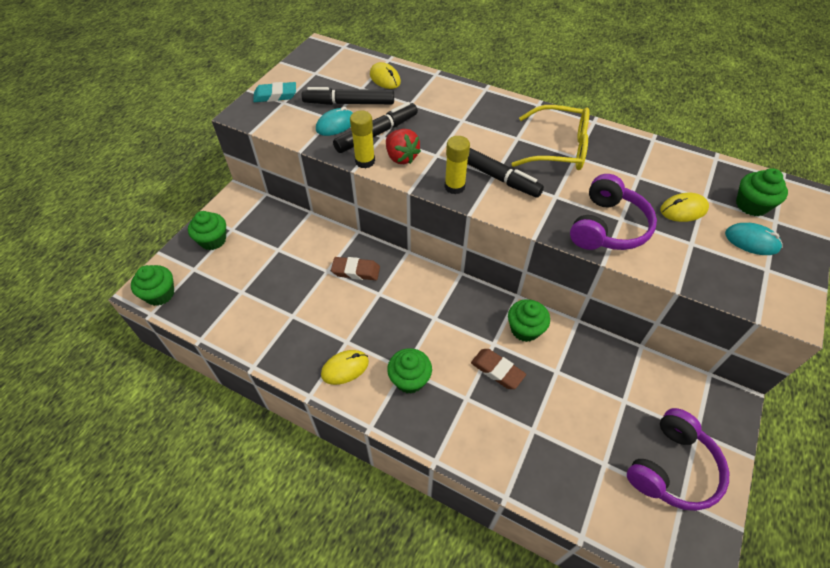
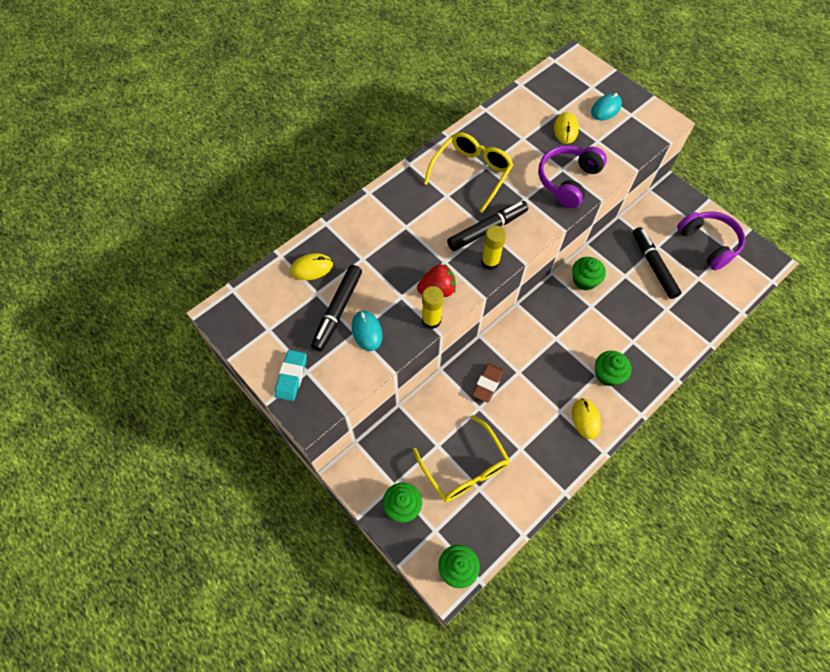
camera: 70 degrees left, 10 degrees up
(260, 275) = (465, 468): none -> yellow glasses
(377, 133) = (396, 300): black marker -> black marker (653, 266)
(497, 370) = (615, 313): brown eraser -> none
(607, 227) = (568, 180): purple headphones -> purple headphones turned 105 degrees counterclockwise
(751, 205) = (574, 91): green cupcake -> none

